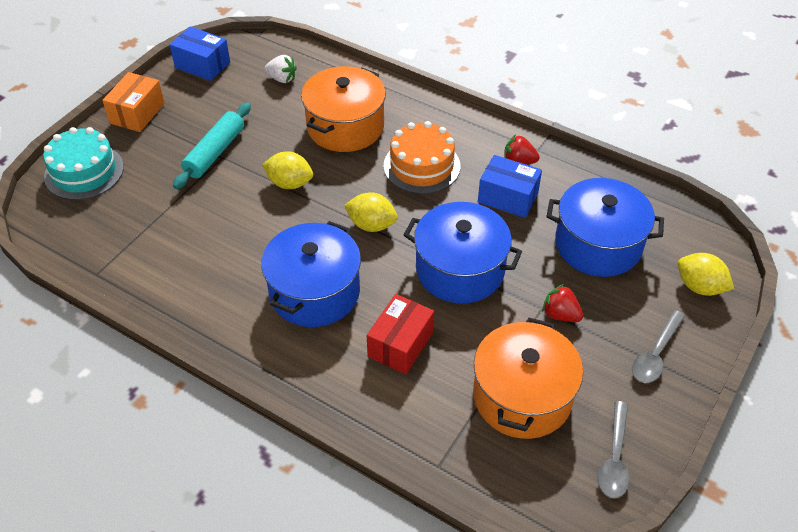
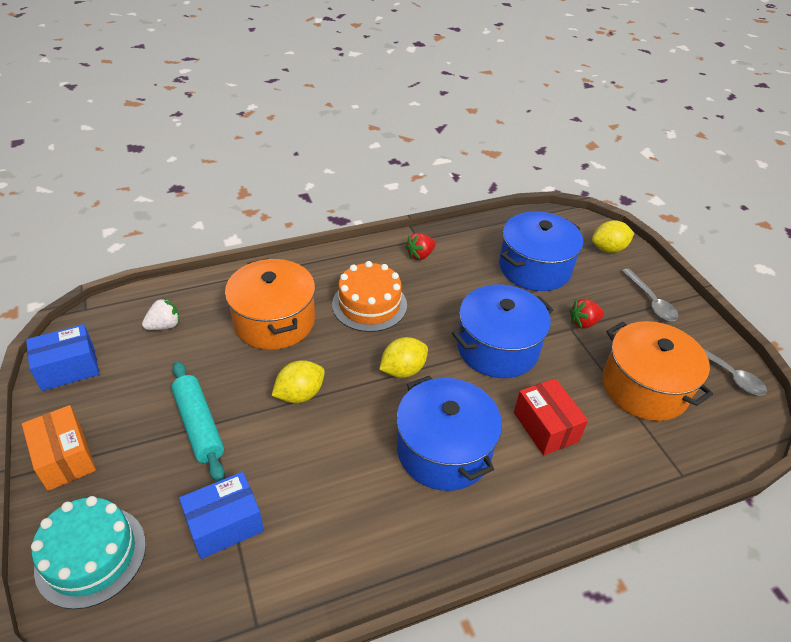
camera: 55 degrees left, 5 degrees down
(508, 197) = (449, 281): blue box -> blue box (225, 525)

